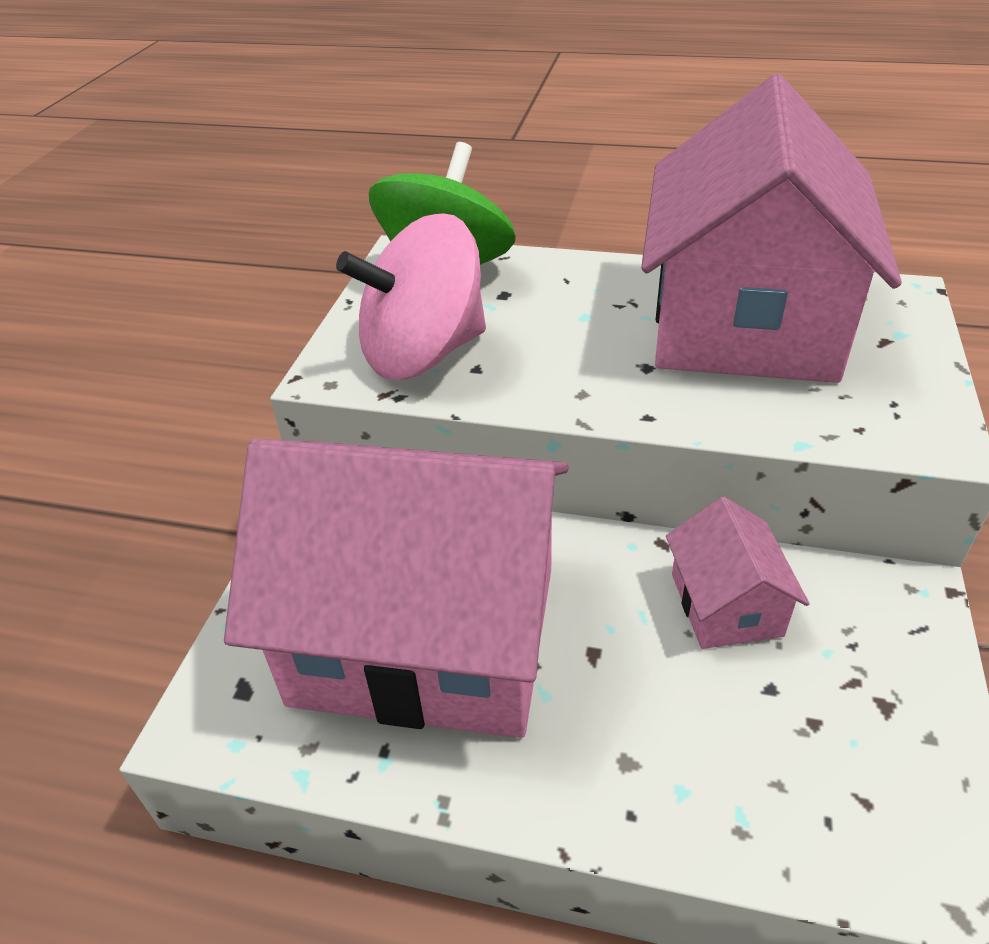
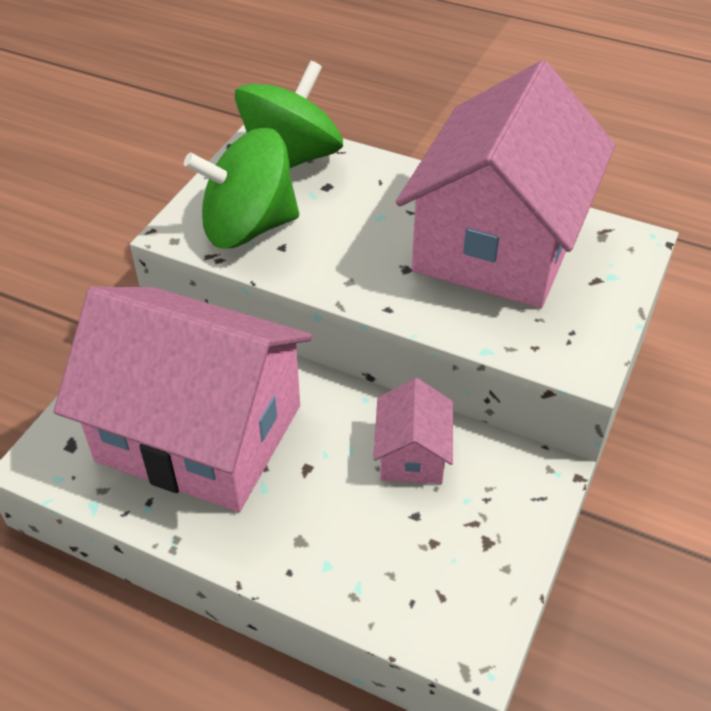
camera: 10 degrees right, 5 degrees up
(423, 353) = (248, 227): pink spinning top -> green spinning top

